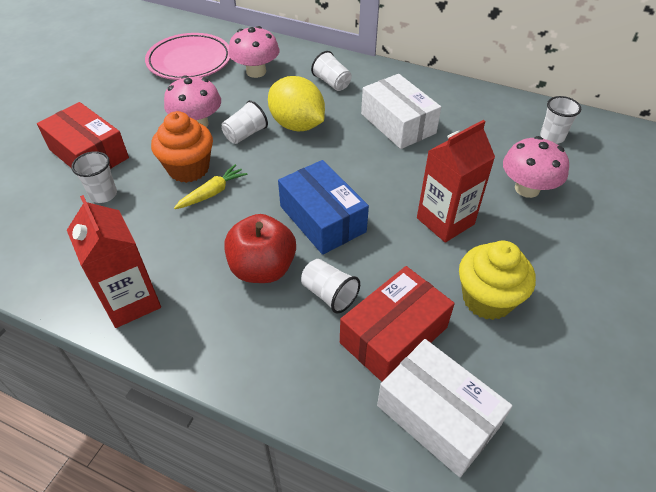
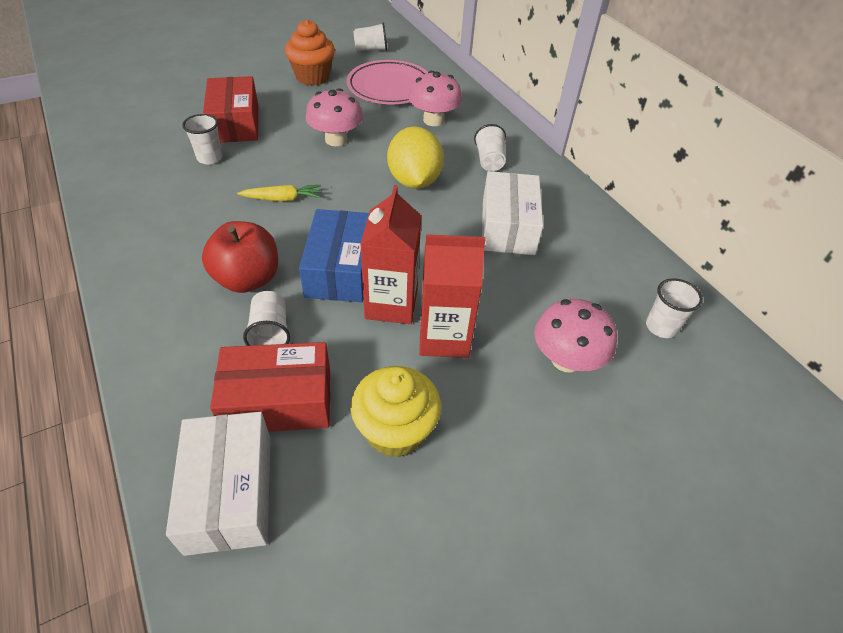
camera: 35 degrees right, 0 degrees up
(131, 301) = (136, 244): red carton -> red carton (391, 304)
(188, 169) = (288, 171): orange cupcake -> orange cupcake (312, 77)
(245, 134) = (363, 167): white cup -> white cup (371, 49)

